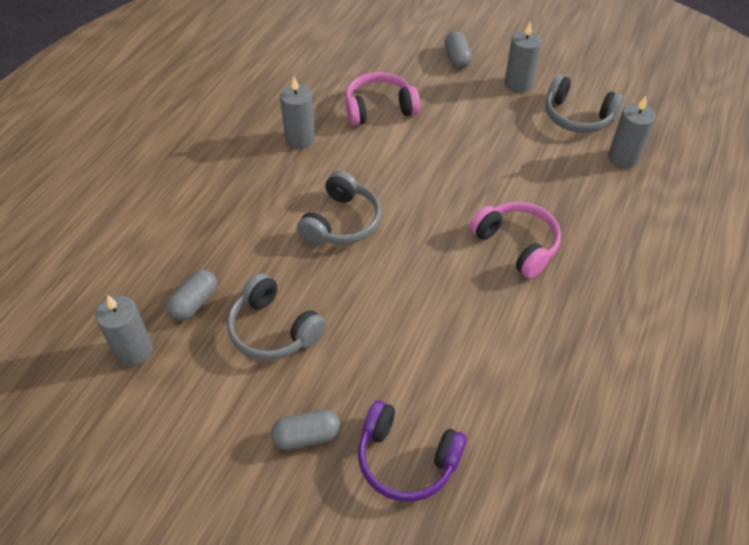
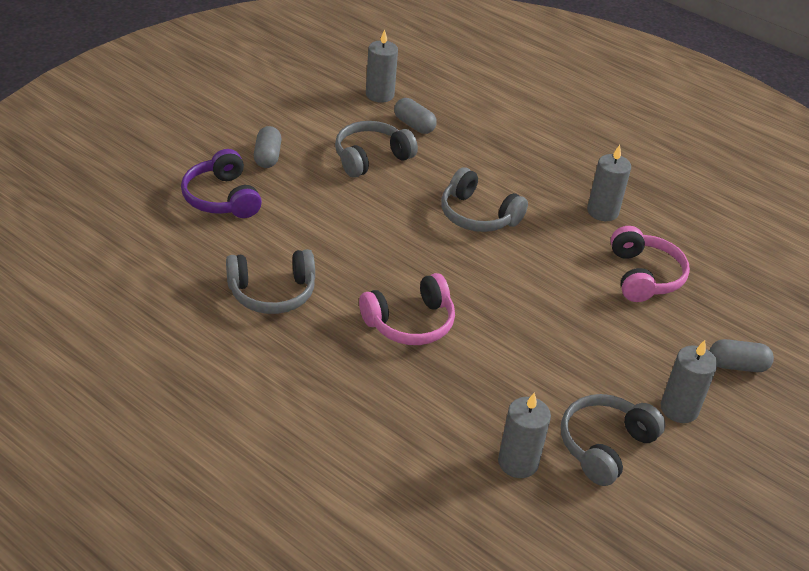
camera: 100 degrees right, 10 degrees down
(406, 459) = (222, 198): purple headphones -> purple headphones turned 60 degrees counterclockwise
(536, 359) = (272, 292): none -> grey headphones

